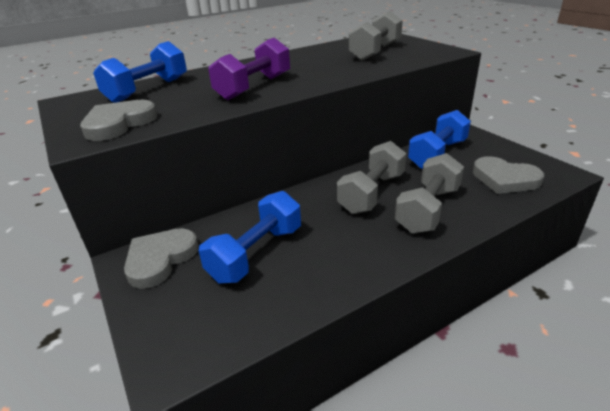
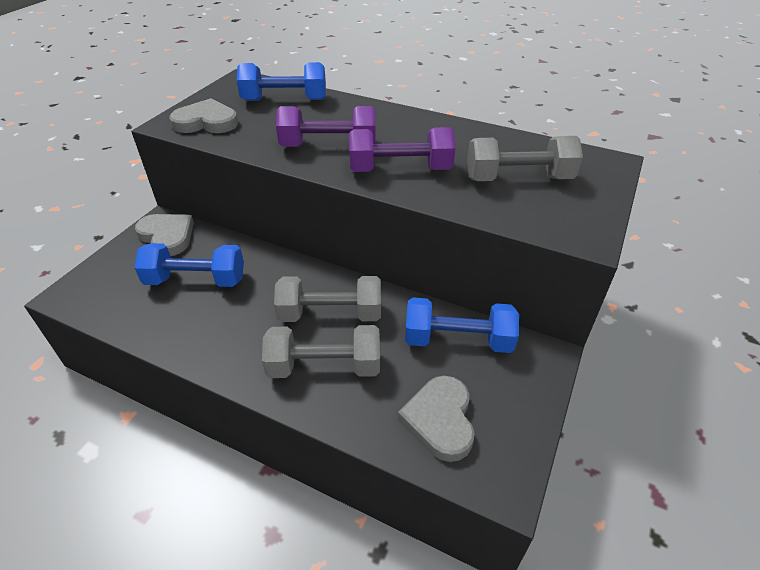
camera: 55 degrees right, 10 degrees up
(160, 259) = (167, 236): grey heart -> grey heart turned 45 degrees clockwise
(322, 74) = (400, 170): none -> purple dumbbell

